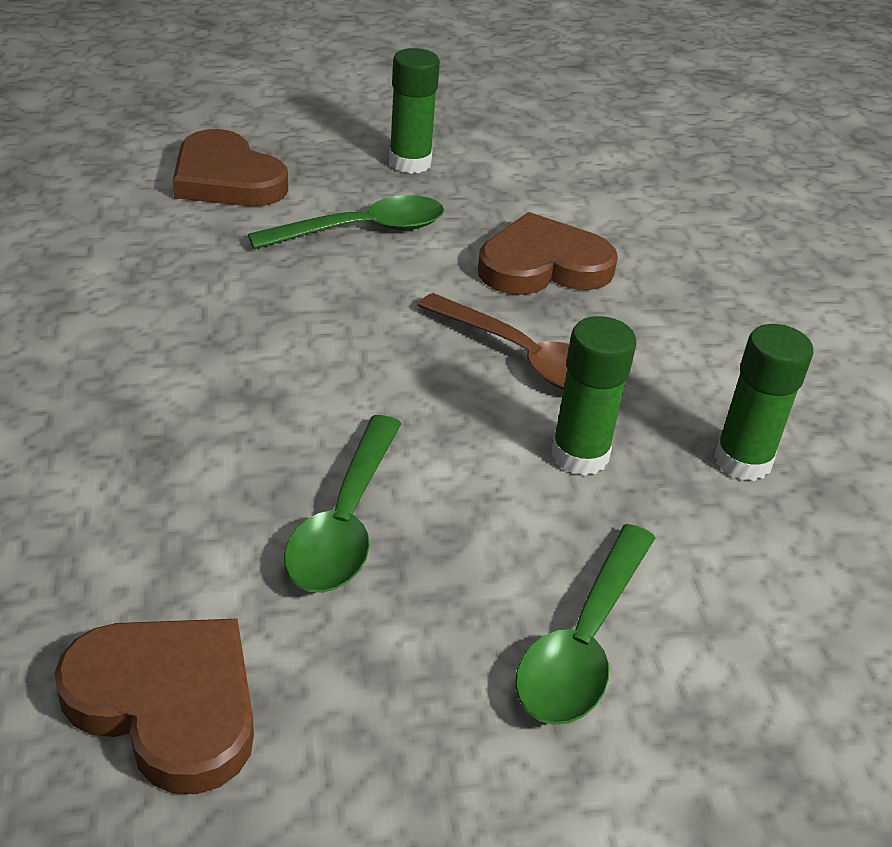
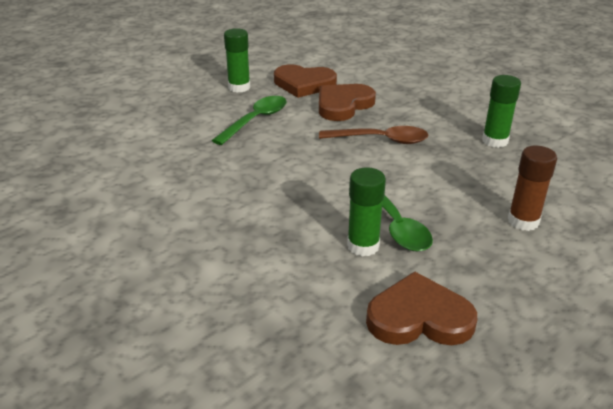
camera: 30 degrees left, 5 degrees down
(226, 179) = (167, 123): brown heart -> brown heart (304, 84)
(579, 455) = (443, 163): green glue stick -> green glue stick (363, 246)
(583, 643) = (523, 221): green spoon -> brown glue stick

